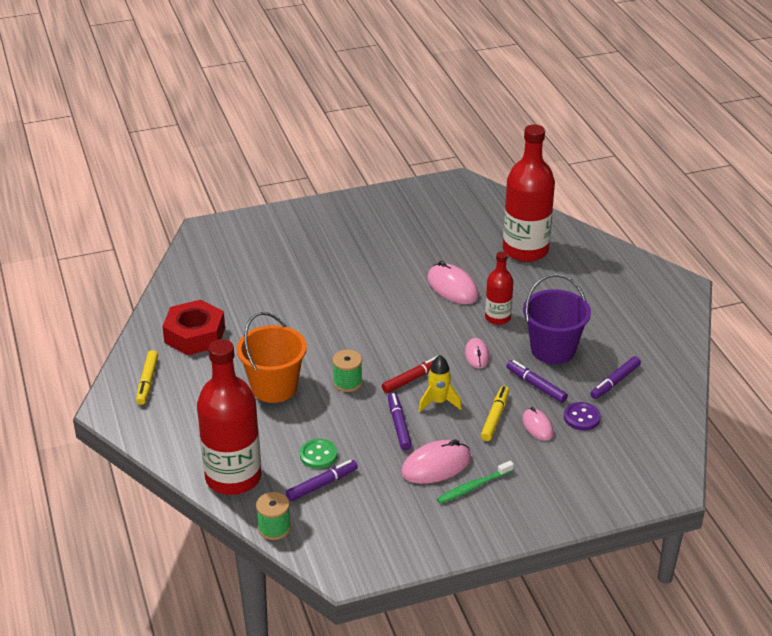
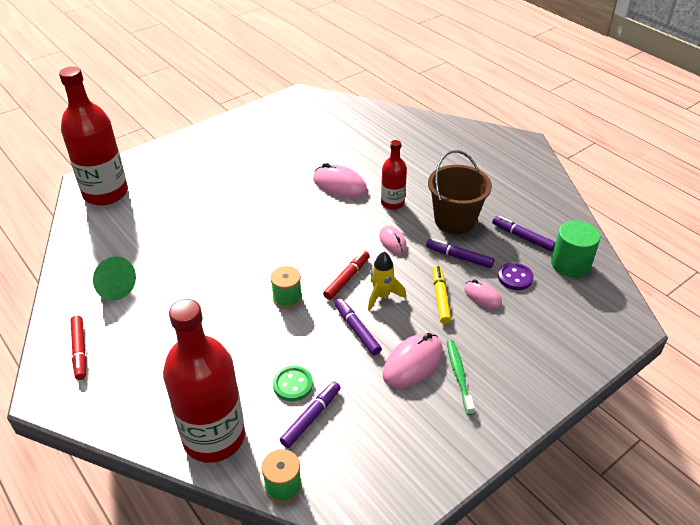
camera: 20 degrees left, 5 degrees up
(147, 381) = (80, 351): yellow marker -> red marker
(195, 335) = (113, 287): red nut -> green cone
(274, 387) = (216, 322): orange bucket -> none
(473, 487) = (459, 375): green toothbrush -> green toothbrush turned 135 degrees clockwise
(525, 250) = (384, 140): red bottle -> red bottle (105, 193)
(553, 350) = (454, 220): purple bucket -> brown bucket
(615, 382) = (522, 237): purple marker -> purple marker turned 105 degrees clockwise
(648, 419) = (570, 264): none -> green cylinder

